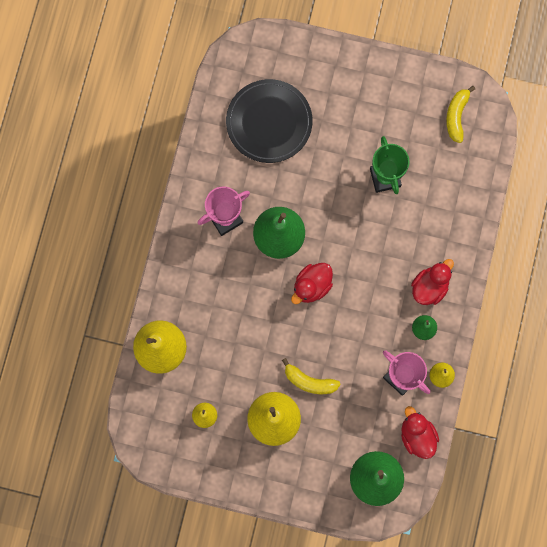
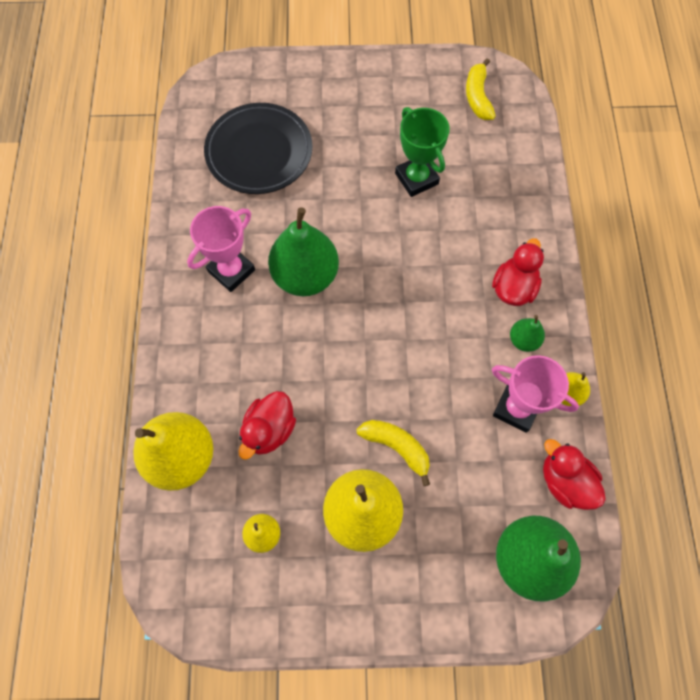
camera: 15 degrees left, 10 degrees down
(309, 381) = (396, 447): yellow banana -> yellow banana turned 150 degrees counterclockwise
(312, 286) = (364, 324): red duck -> red duck (269, 430)

